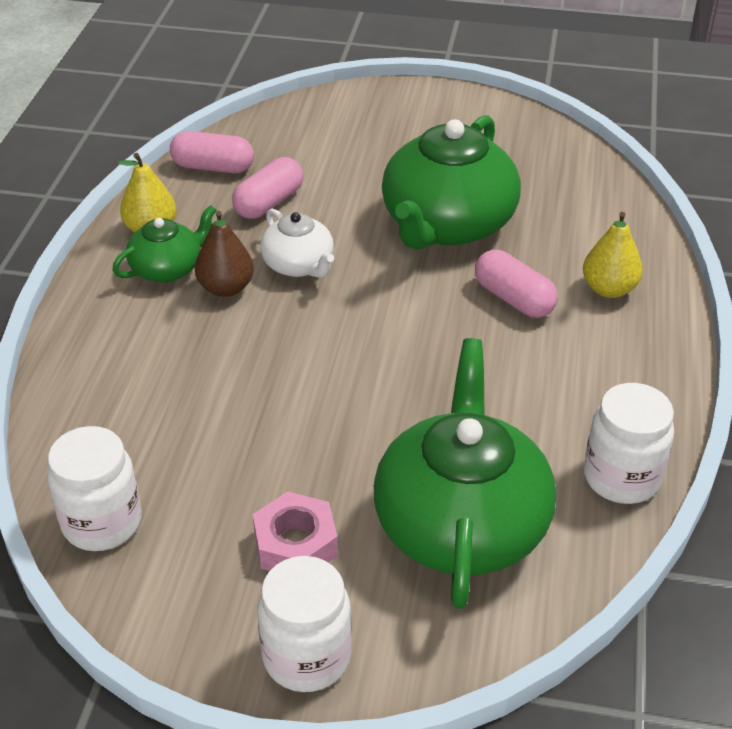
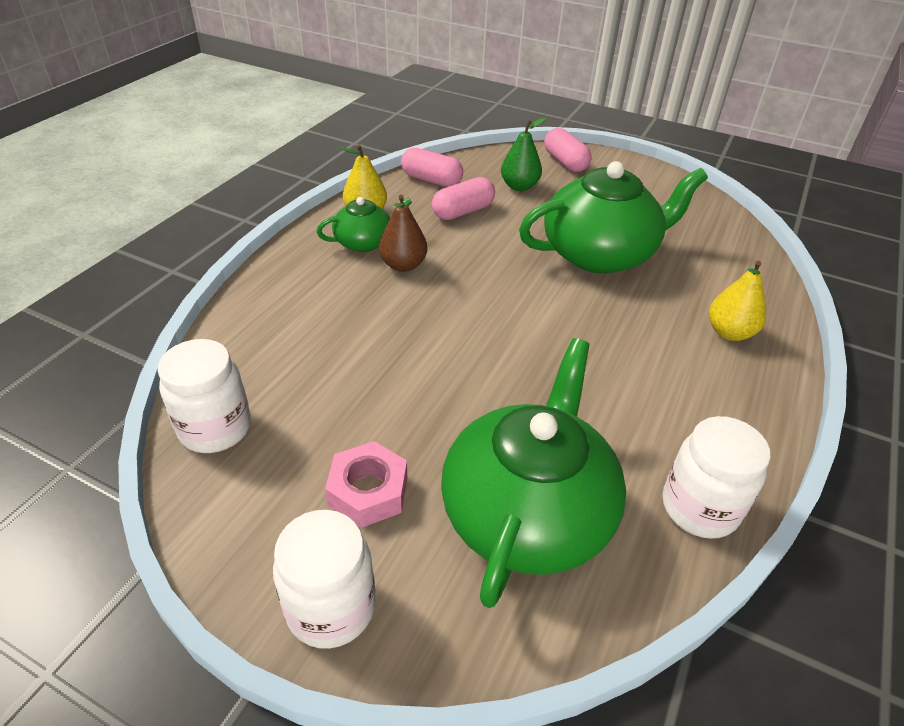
camera: 15 degrees right, 0 degrees up
(299, 265) = (468, 260): white teapot -> none
(324, 154) = (519, 186): none -> green pear
(447, 225) = (600, 254): green teapot -> green teapot turned 150 degrees counterclockwise
(513, 299) = (640, 323): pink capsule -> pink capsule (565, 162)

